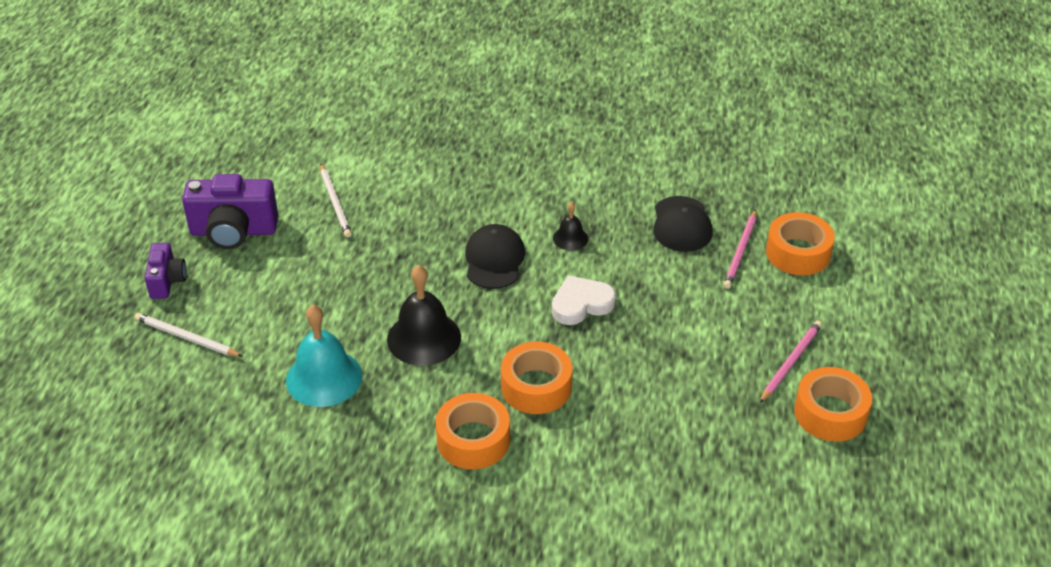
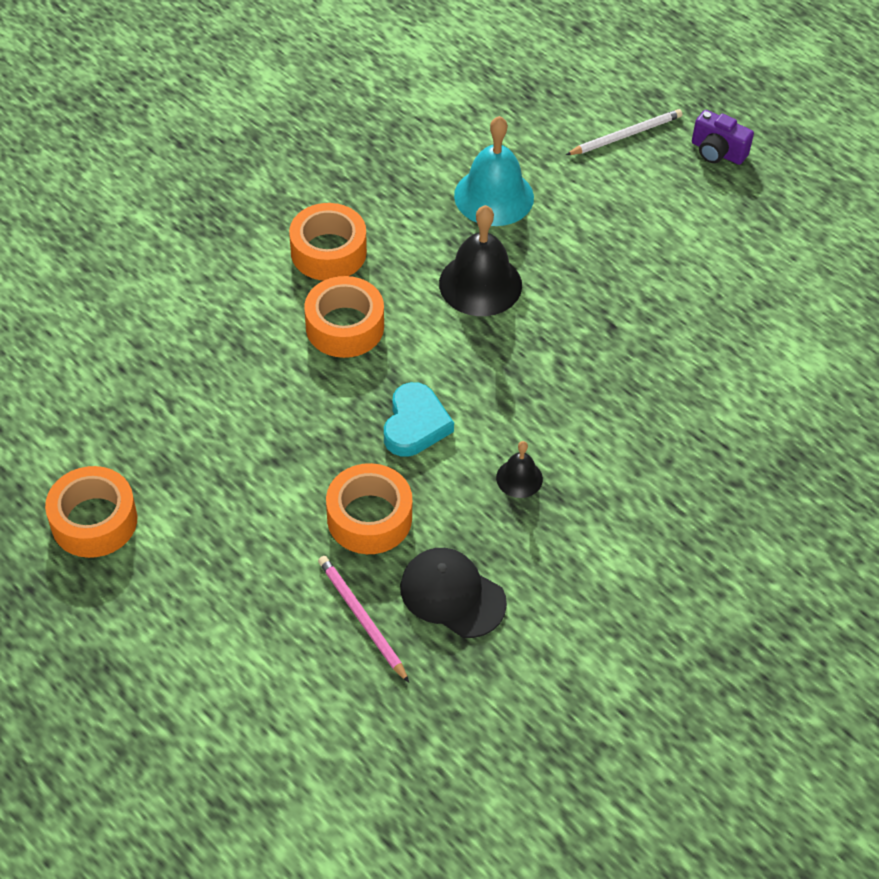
camera: 125 degrees right, 10 degrees up
(233, 231) = (757, 224): purple camera -> none
(335, 202) = (742, 318): white pencil -> none
(494, 260) = (541, 395): black cap -> none
(581, 304) = (415, 424): white heart -> turquoise heart
(790, 362) = (179, 539): pink pencil -> none
(798, 253) = (309, 673): orange tape -> orange tape (369, 518)

